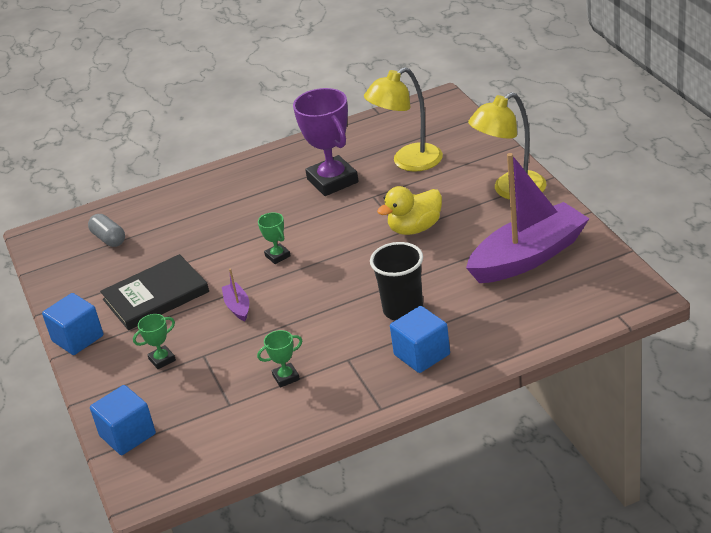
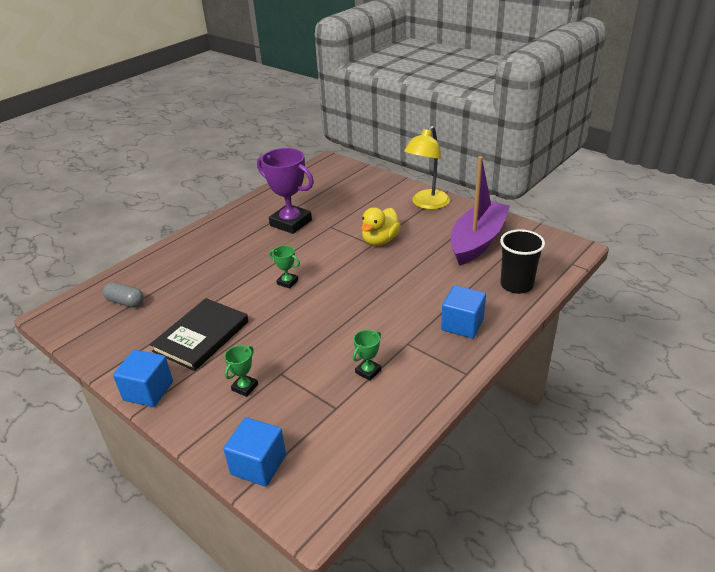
camera: 30 degrees left, 0 degrees up
(238, 307) = (282, 327): purple boat -> none
(403, 310) = (419, 296): black cup -> black cup (516, 285)
(408, 162) = (338, 201): yellow lamp -> none

